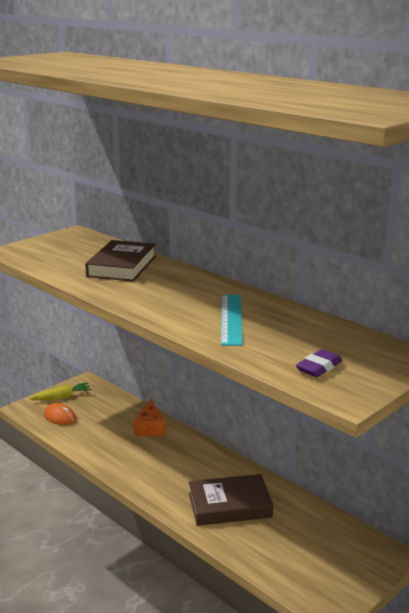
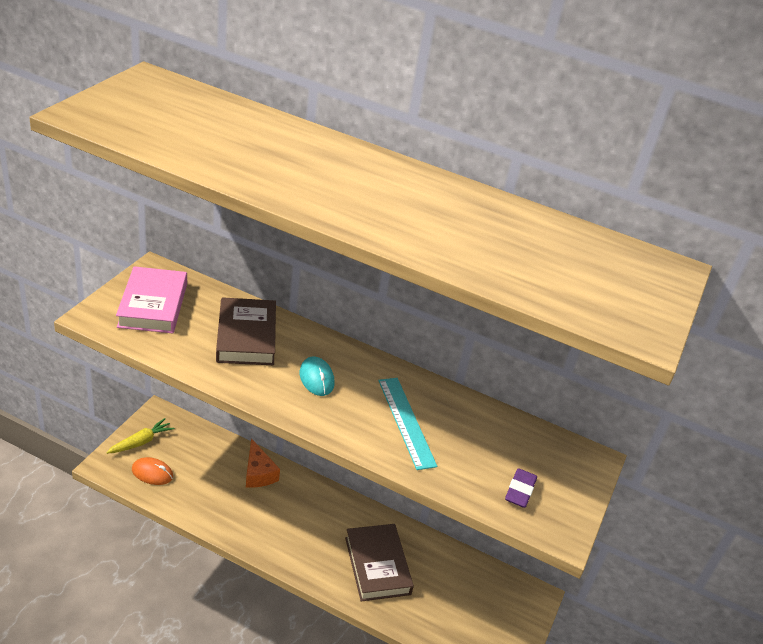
camera: 25 degrees left, 15 degrees up
(59, 248) = (153, 305): none -> pink book
(165, 290) = (316, 378): none -> turquoise mouse
(230, 505) = (377, 565): brown book -> brown book turned 75 degrees counterclockwise

